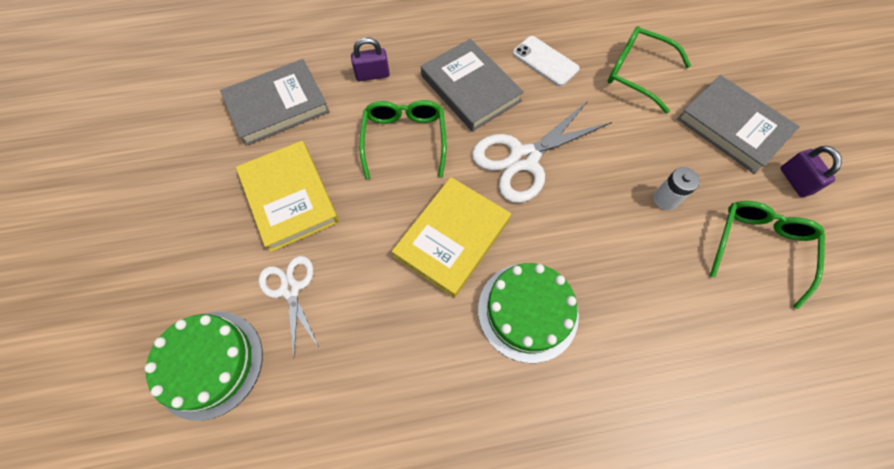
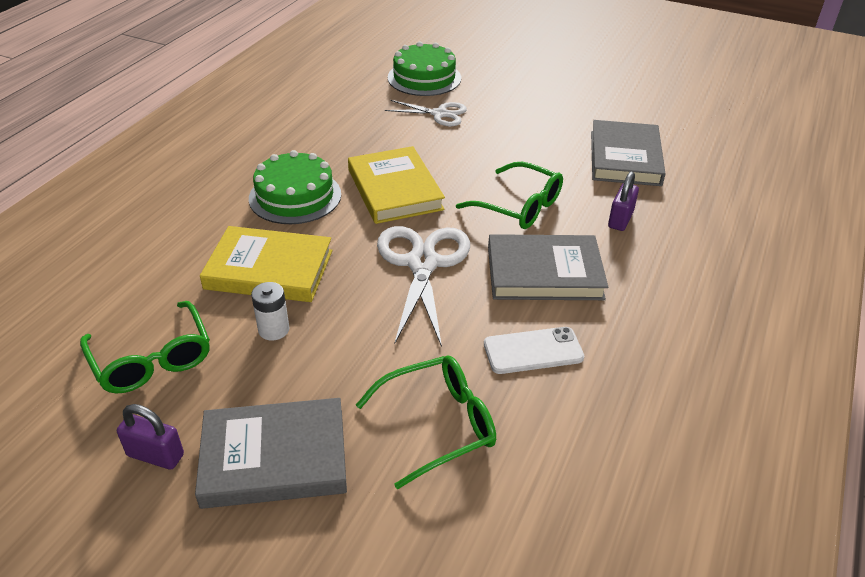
camera: 125 degrees right, 25 degrees down
(290, 198) = (517, 135): yellow book -> yellow book (269, 269)

